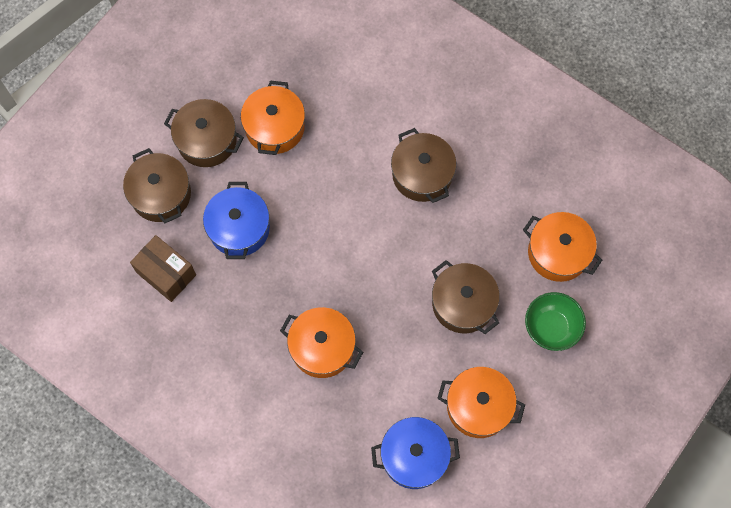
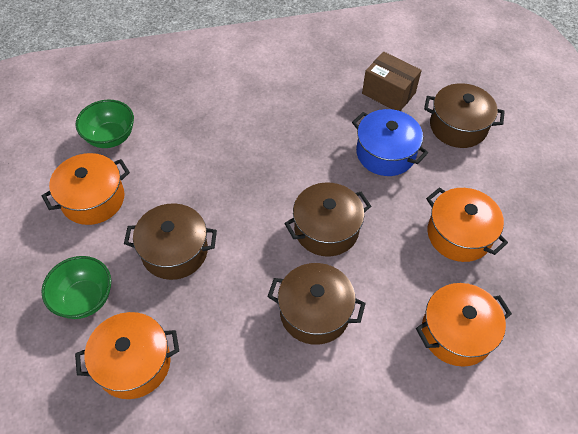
camera: 130 degrees right, 15 degrees down
(166, 273) = (388, 93): brown box -> brown box turned 45 degrees clockwise
(207, 140) = (484, 181): brown pot -> brown pot (326, 229)
(322, 347) = (242, 140): orange pot -> orange pot (456, 333)
(414, 456) = (110, 137): blue pot -> green bowl

